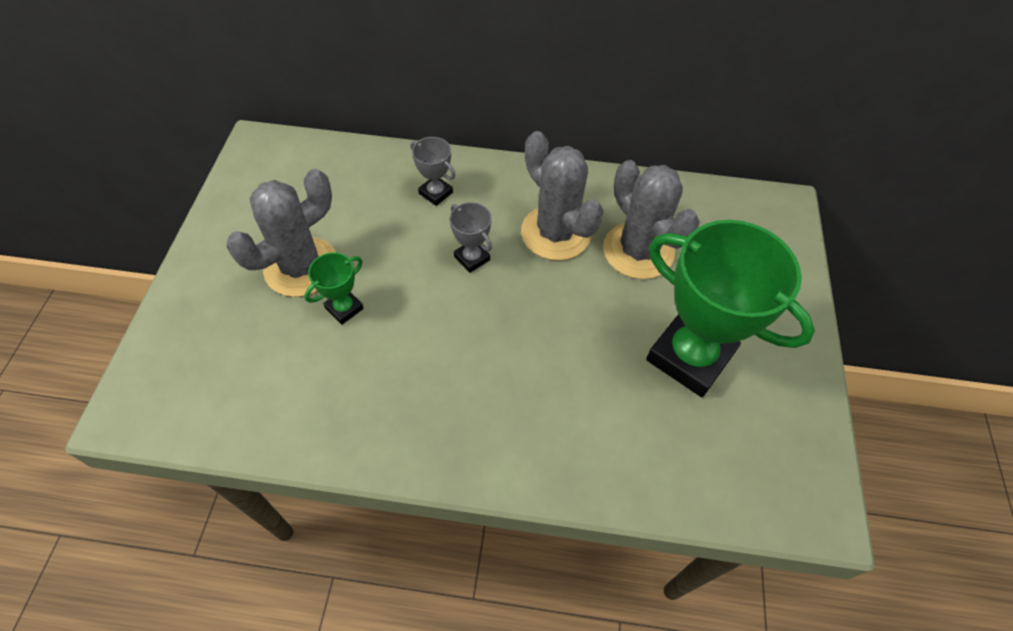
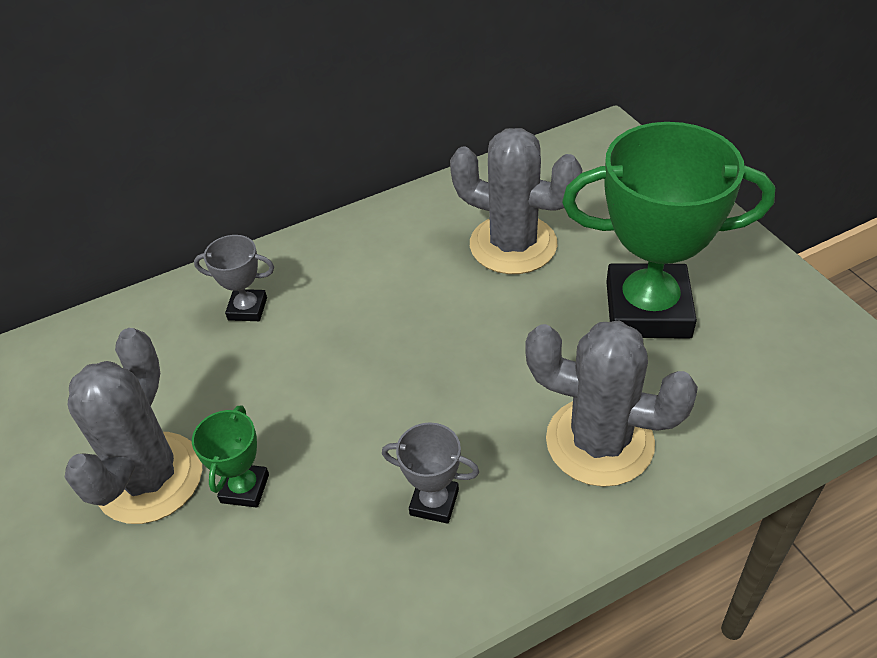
camera: 30 degrees left, 10 degrees down
(472, 258) = (348, 349): grey trophy -> grey trophy (434, 502)
(555, 233) = (416, 275): grey cactus -> grey cactus (599, 442)

